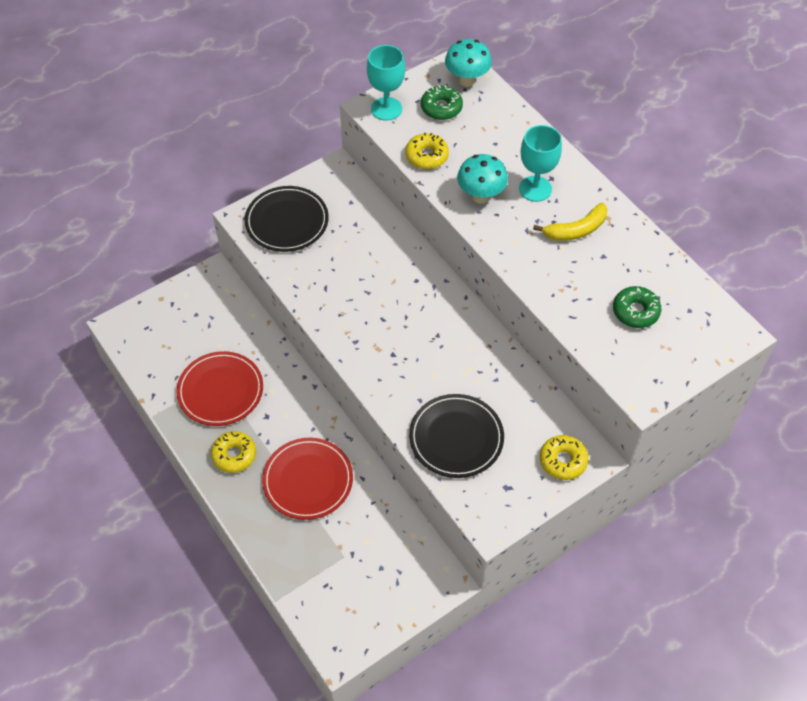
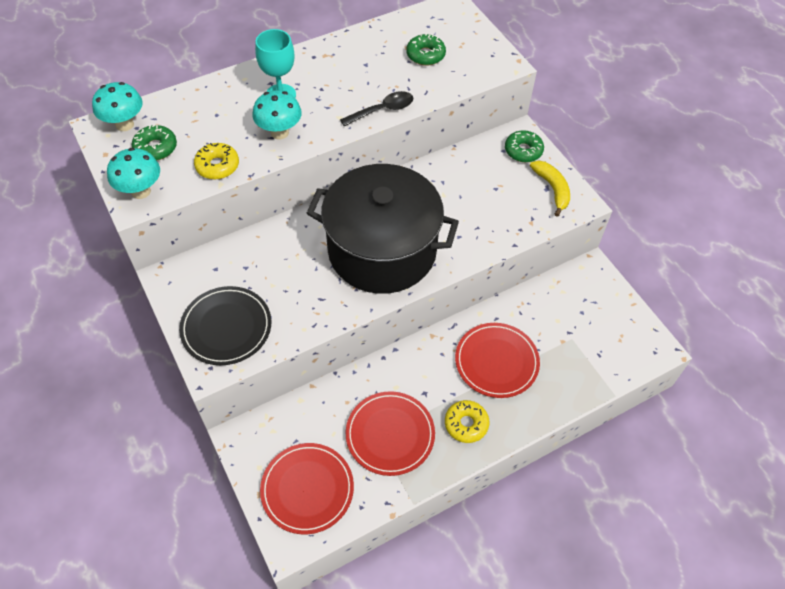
camera: 85 degrees left, 0 degrees up
(165, 332) = (307, 489): none -> red plate
(386, 109) = (141, 191): turquoise goblet -> turquoise mushroom
(391, 331) = (382, 250): none -> black pot
(456, 438) = (499, 215): black plate -> none
(533, 279) = (382, 110): none -> black spoon
(563, 461) = (523, 151): yellow donut -> green donut
(576, 230) = (334, 76): yellow banana -> yellow banana (552, 189)

